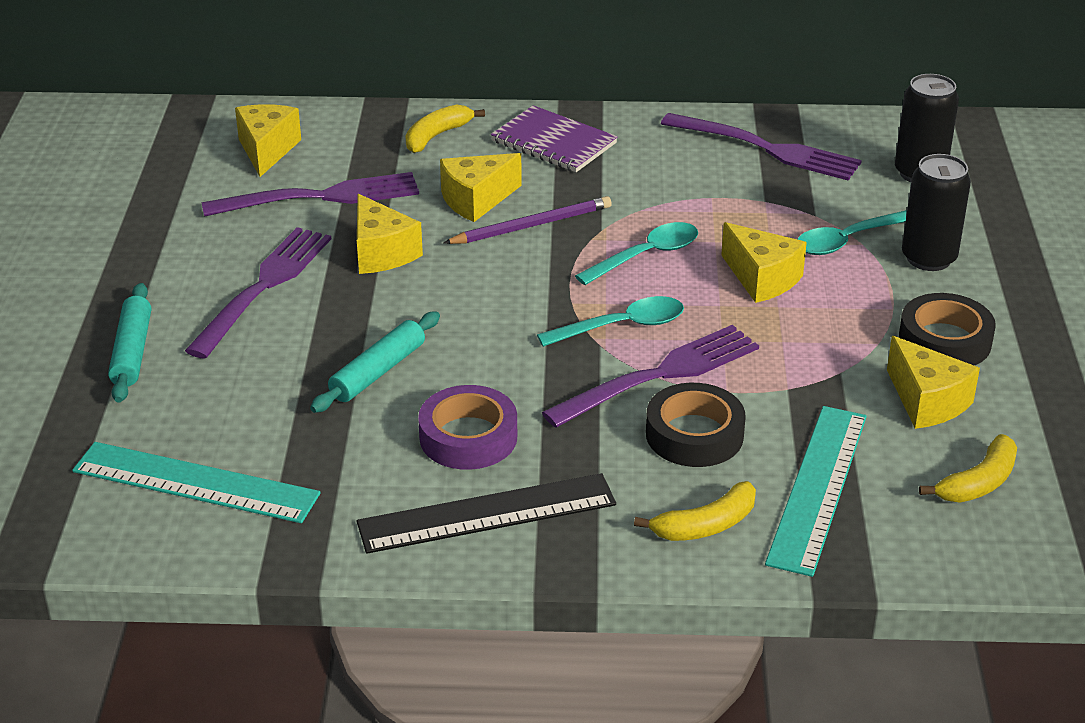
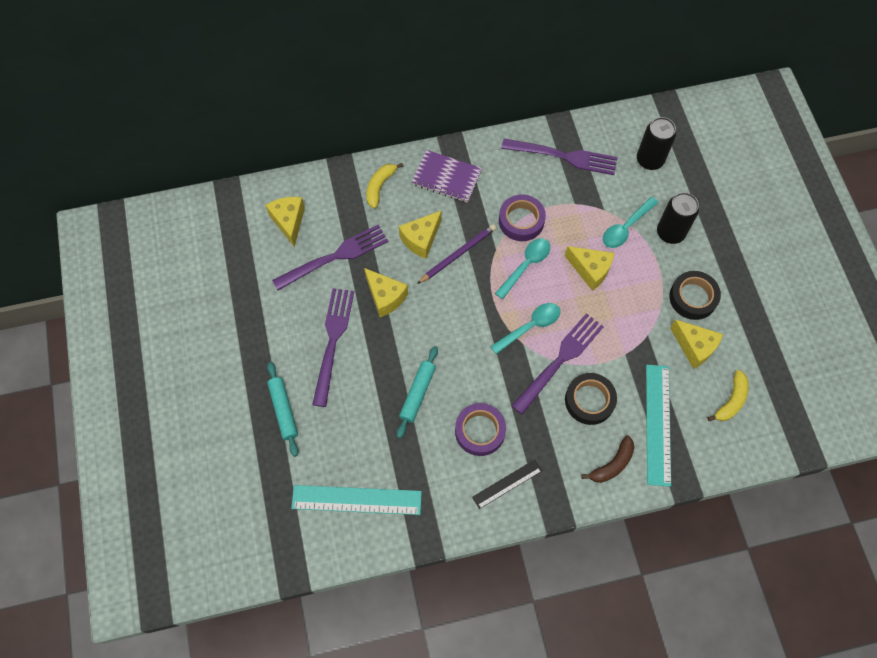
camera: 15 degrees left, 30 degrees up
(487, 514) = (507, 484): black ruler -> black ruler, size x0.58
(660, 205) = (521, 221): none -> purple tape
(705, 525) = (612, 464): yellow banana -> brown banana

